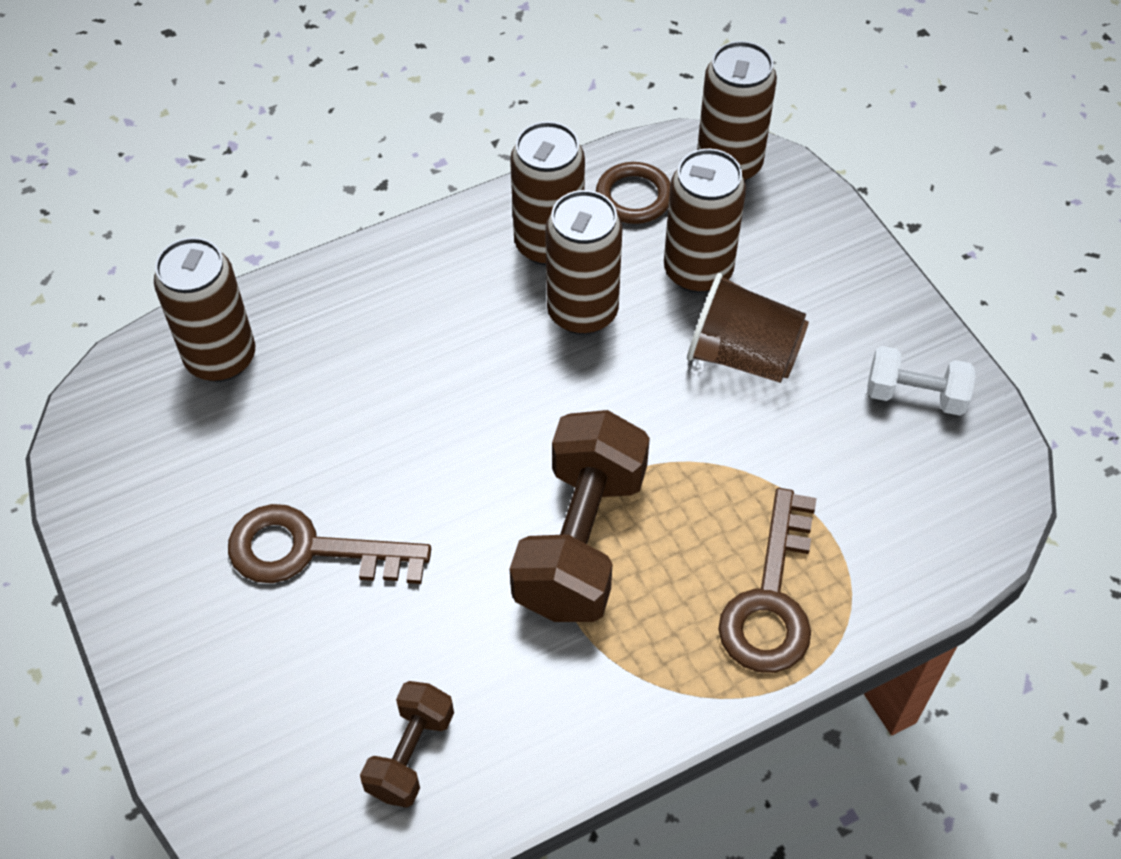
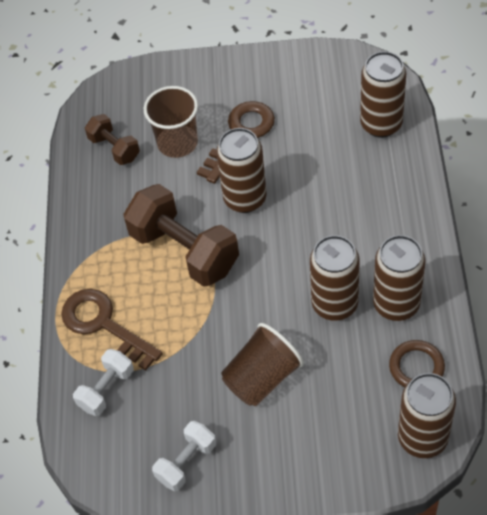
camera: 120 degrees right, 0 degrees up
(360, 648) = (177, 142): none -> brown cup
(698, 271) = (338, 380): brown can -> brown can (245, 198)
(873, 543) = (106, 389): none -> white dumbbell

